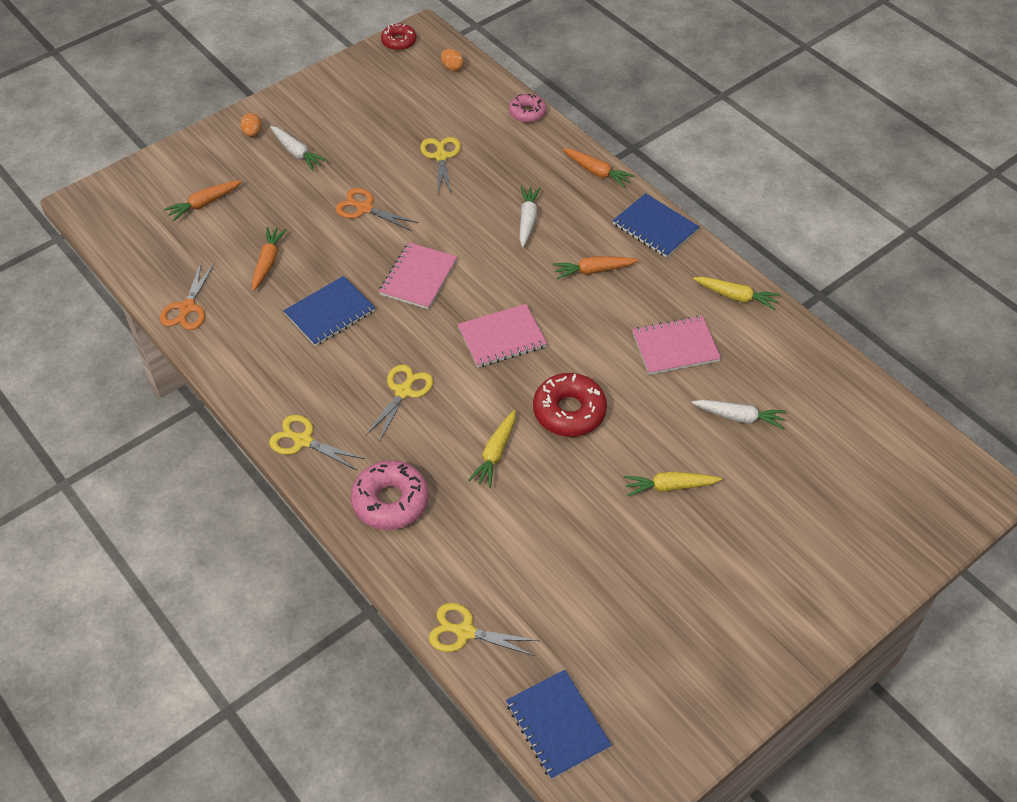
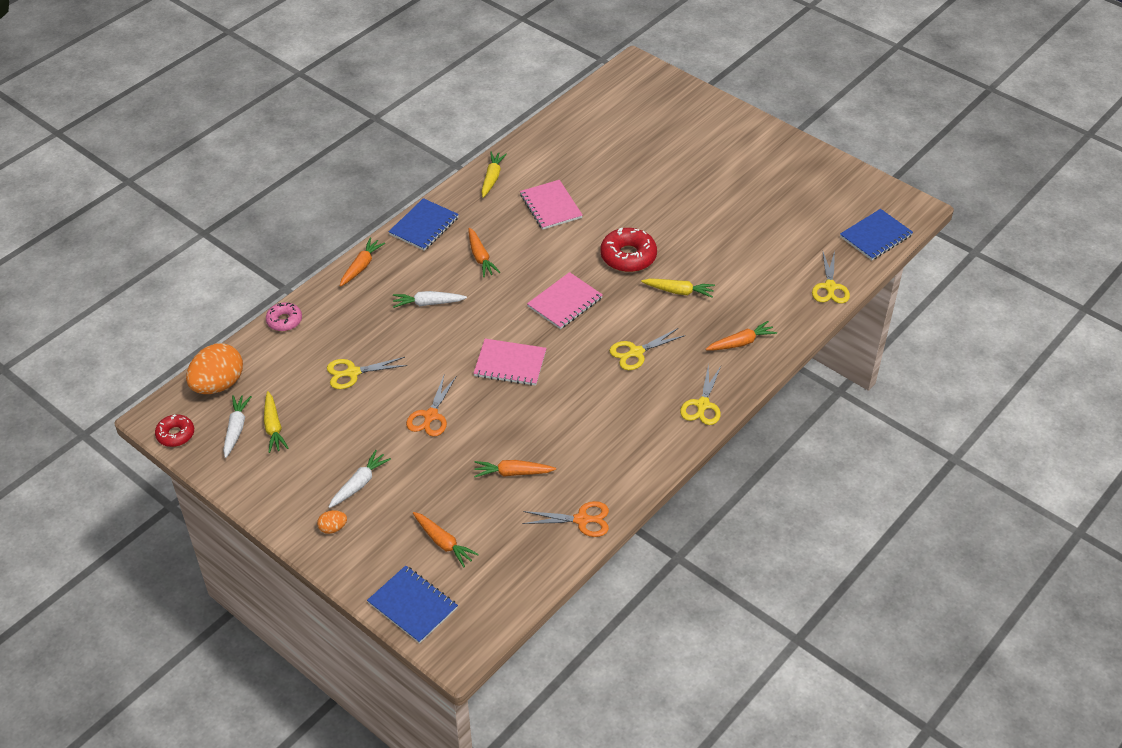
camera: 100 degrees left, 5 degrees down
(330, 313) = (564, 415): blue notebook -> blue notebook (412, 605)
(390, 501) = (741, 342): pink donut -> orange carrot
(404, 391) = (636, 352): yellow scissors -> yellow scissors turned 45 degrees counterclockwise
(452, 67) = (218, 385): orange egg -> orange egg, size x2.23
(502, 337) = (565, 302): pink notebook -> pink notebook turned 75 degrees clockwise
(669, 487) = (679, 200): yellow carrot -> yellow carrot (273, 427)
(739, 417) = (608, 171): white carrot -> white carrot (236, 429)

